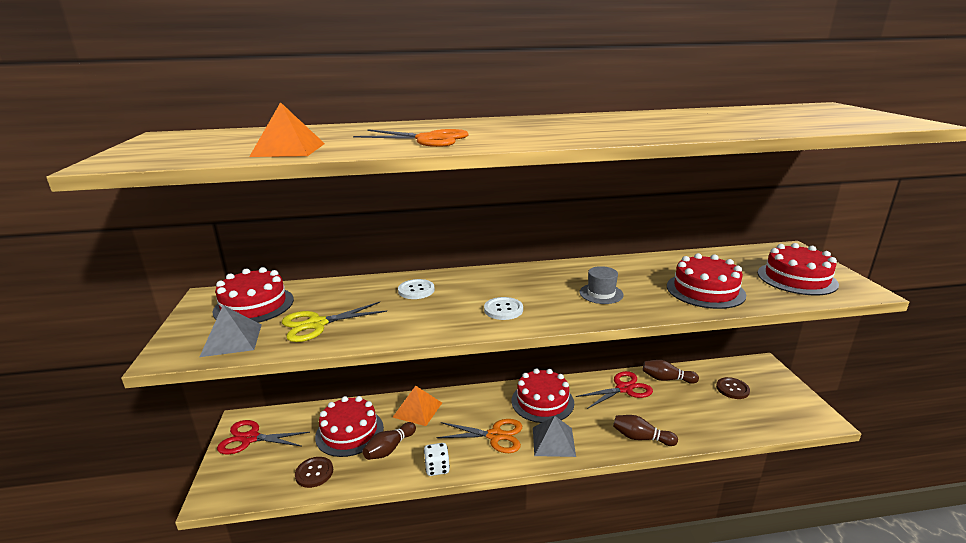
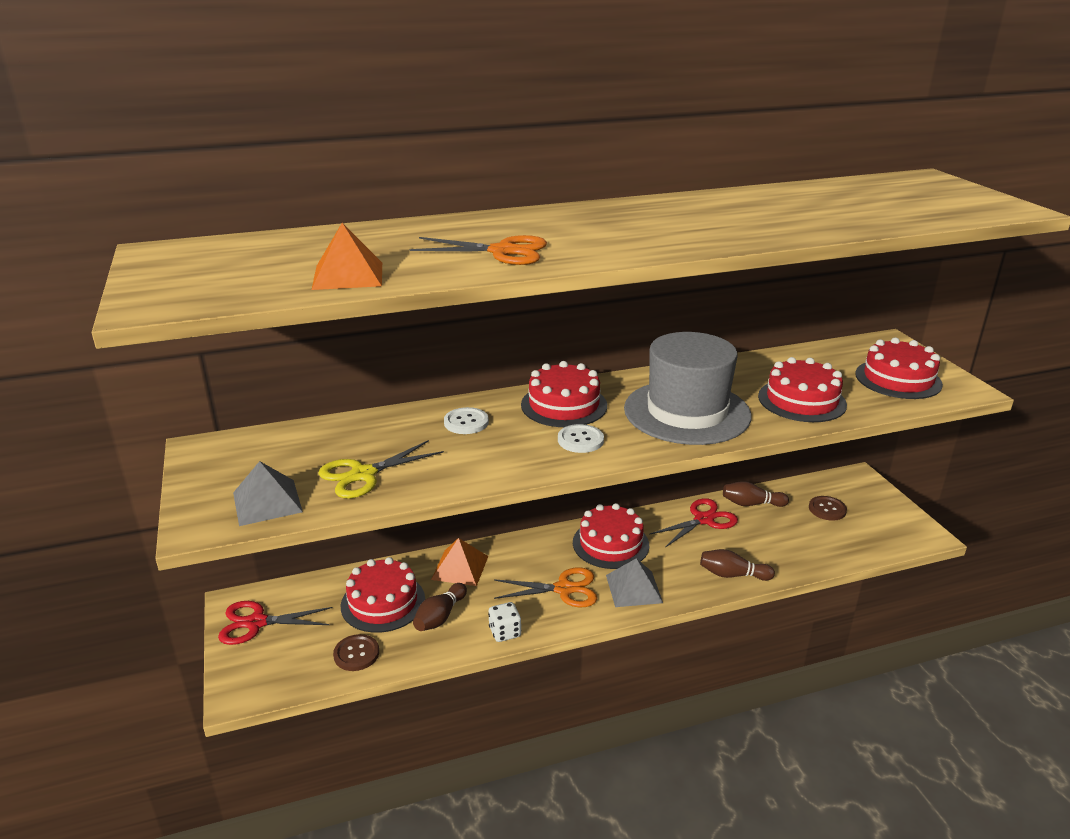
camera: 10 degrees left, 5 degrees up
(254, 305) = (269, 456): red cake -> red cake (564, 405)
(601, 293) = (687, 412): grey hat -> grey hat, size x2.47

